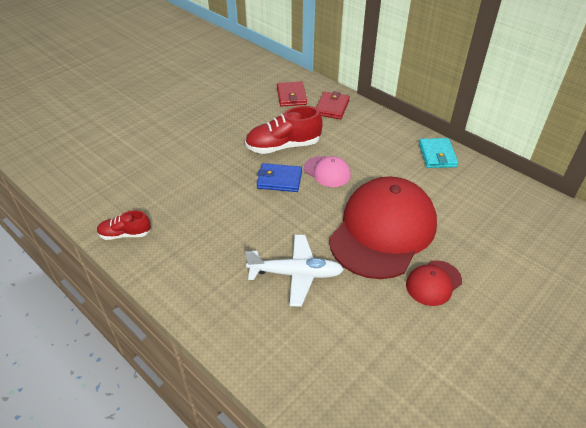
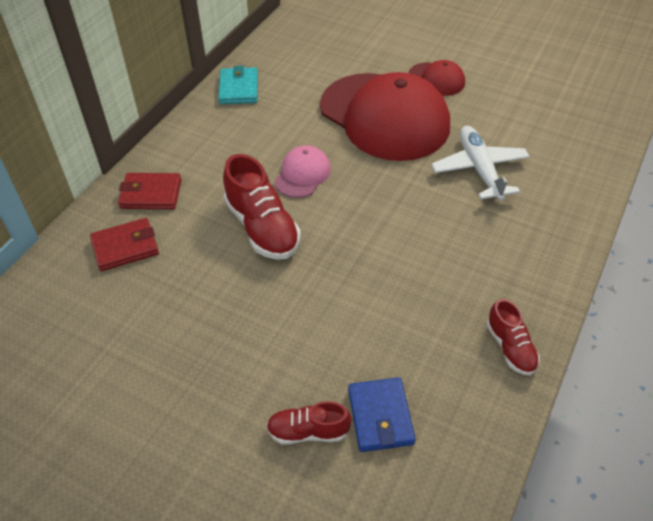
camera: 105 degrees left, 5 degrees up
(134, 141) = (308, 431): none -> red shoe
(279, 180) = (336, 215): blue wallet -> blue wallet (380, 416)
(383, 231) = (384, 117): red cap -> red cap turned 150 degrees counterclockwise
(437, 155) = (238, 89): turquoise wallet -> turquoise wallet turned 75 degrees counterclockwise

